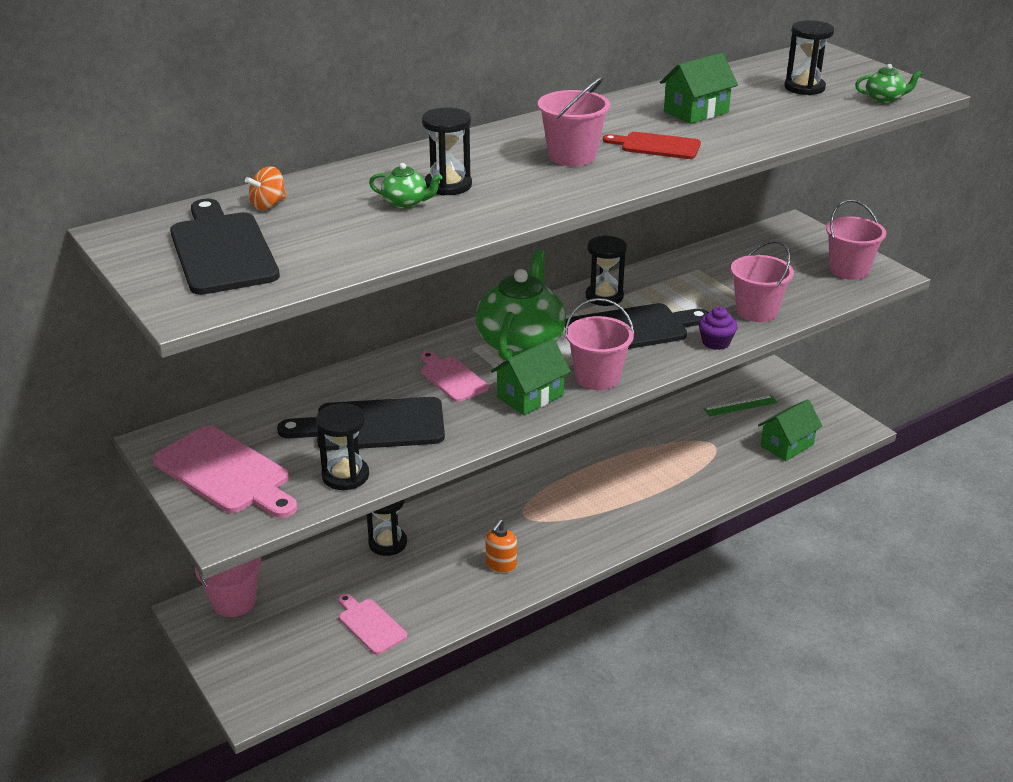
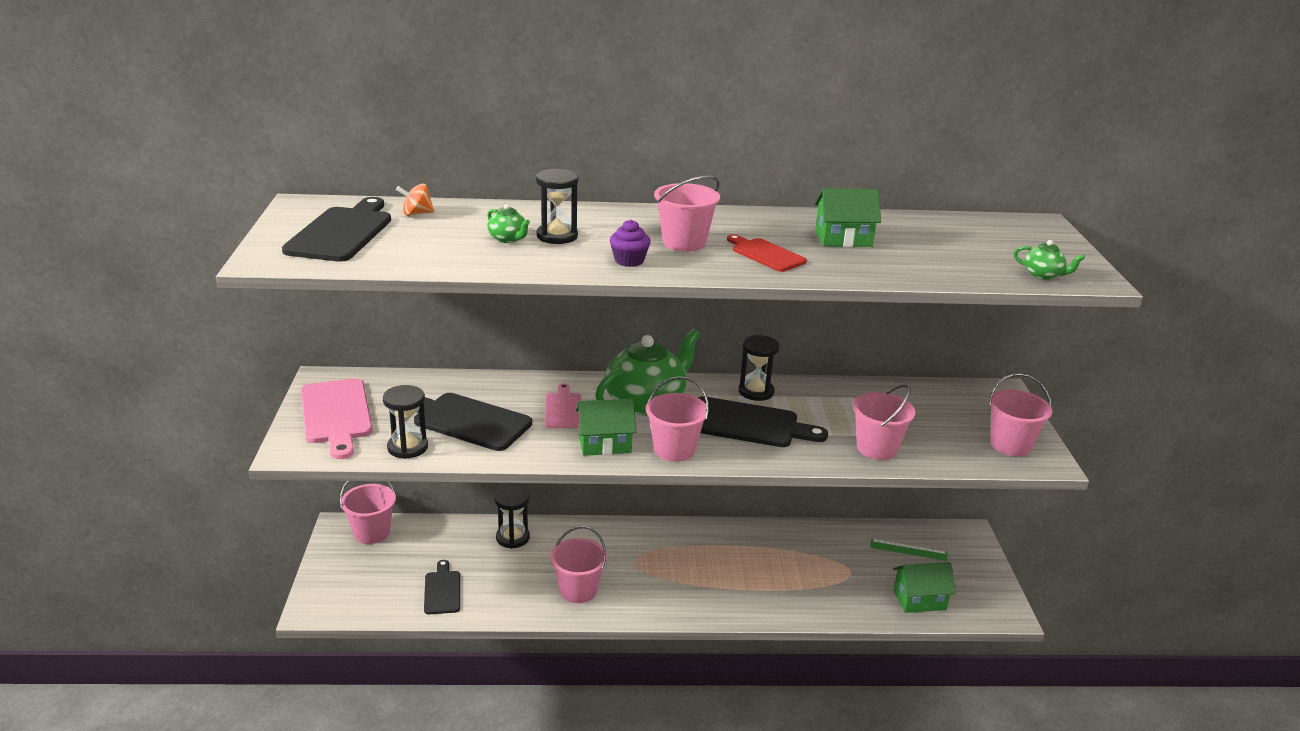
camera: 30 degrees right, 5 degrees down
(370, 624) = (442, 590): pink cutting board -> black cutting board
(501, 565) = (578, 590): orange soap dispenser -> pink bucket
(716, 342) = (808, 459): purple cupcake -> purple cupcake (629, 260)
(804, 88) = (977, 246): black hourglass -> none

